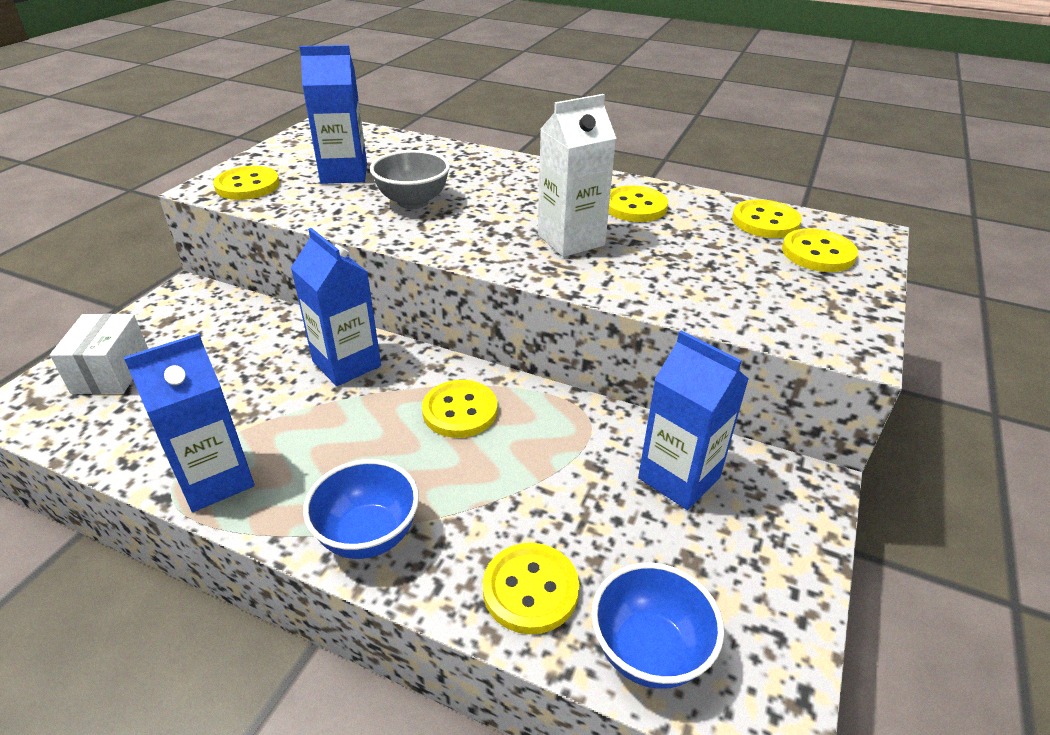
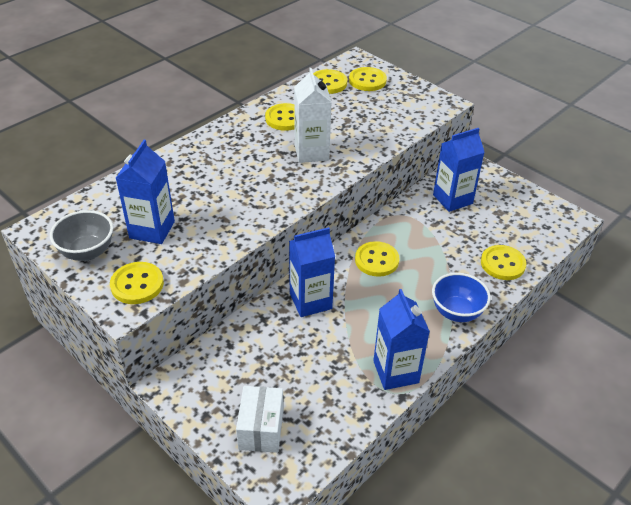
camera: 70 degrees left, 5 degrees up
(111, 372) = (261, 429): white box -> white box turned 75 degrees clockwise
(413, 202) = (222, 203): grey bowl -> grey bowl (87, 252)
(649, 651) = (539, 239): blue bowl -> none

